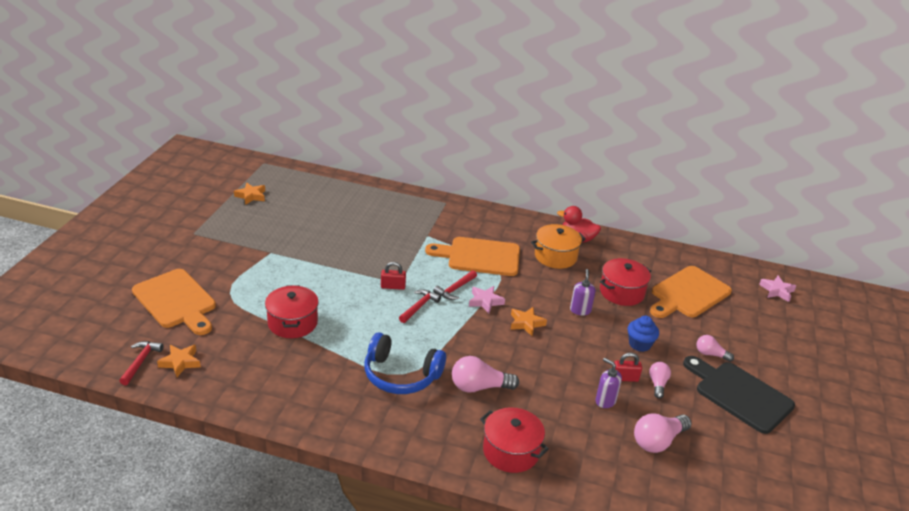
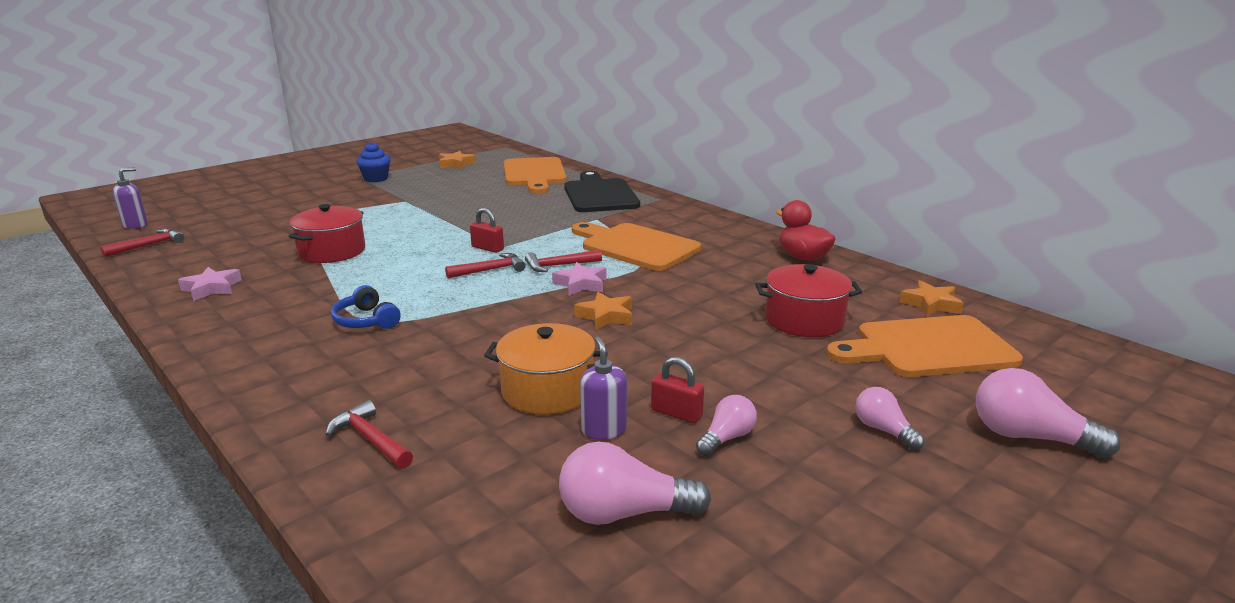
camera: 35 degrees right, 10 degrees down
(176, 301) = (259, 214): orange cutting board -> orange cutting board (534, 174)
(180, 362) = (178, 254): orange star -> orange star (931, 304)
(401, 375) = (366, 321): blue headphones -> blue headphones, size x0.57
(479, 387) = (441, 359): pink light bulb -> pink light bulb (1029, 437)
(511, 451) = (370, 439): red pot -> red hammer
(555, 256) = (745, 266): orange pot -> orange pot (547, 390)
(580, 310) = (708, 322): purple soap dispenser -> purple soap dispenser (135, 225)
(639, 344) = (758, 382): blue cupcake -> blue cupcake (376, 179)
(739, 395) = (882, 504): black cutting board -> black cutting board (599, 195)
(777, 291) = (1132, 386): pink star -> pink star (212, 288)

